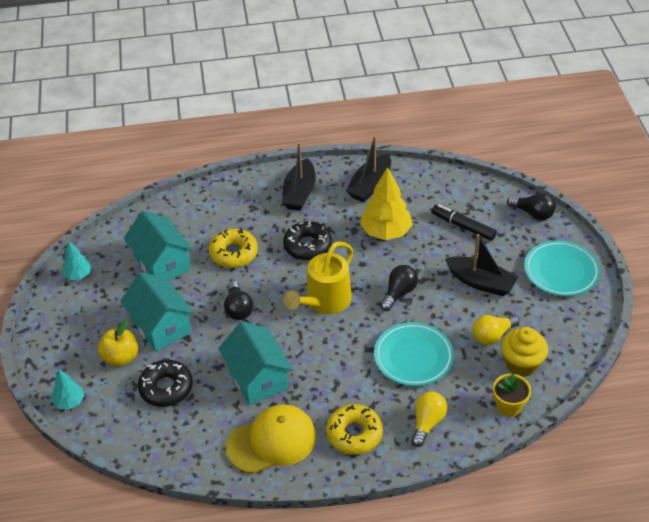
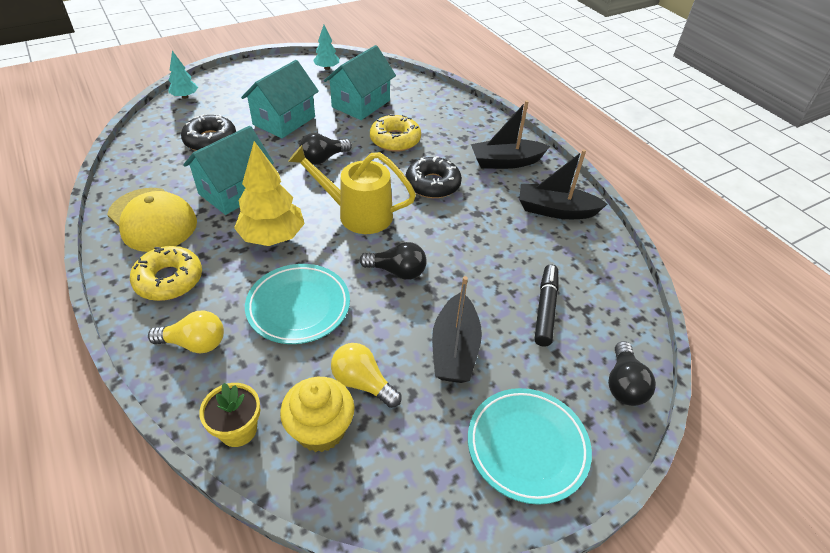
camera: 65 degrees right, 0 degrees up
(121, 358) = (240, 109): yellow apple -> none
(386, 232) = (490, 239): yellow tree -> yellow tree (272, 237)

